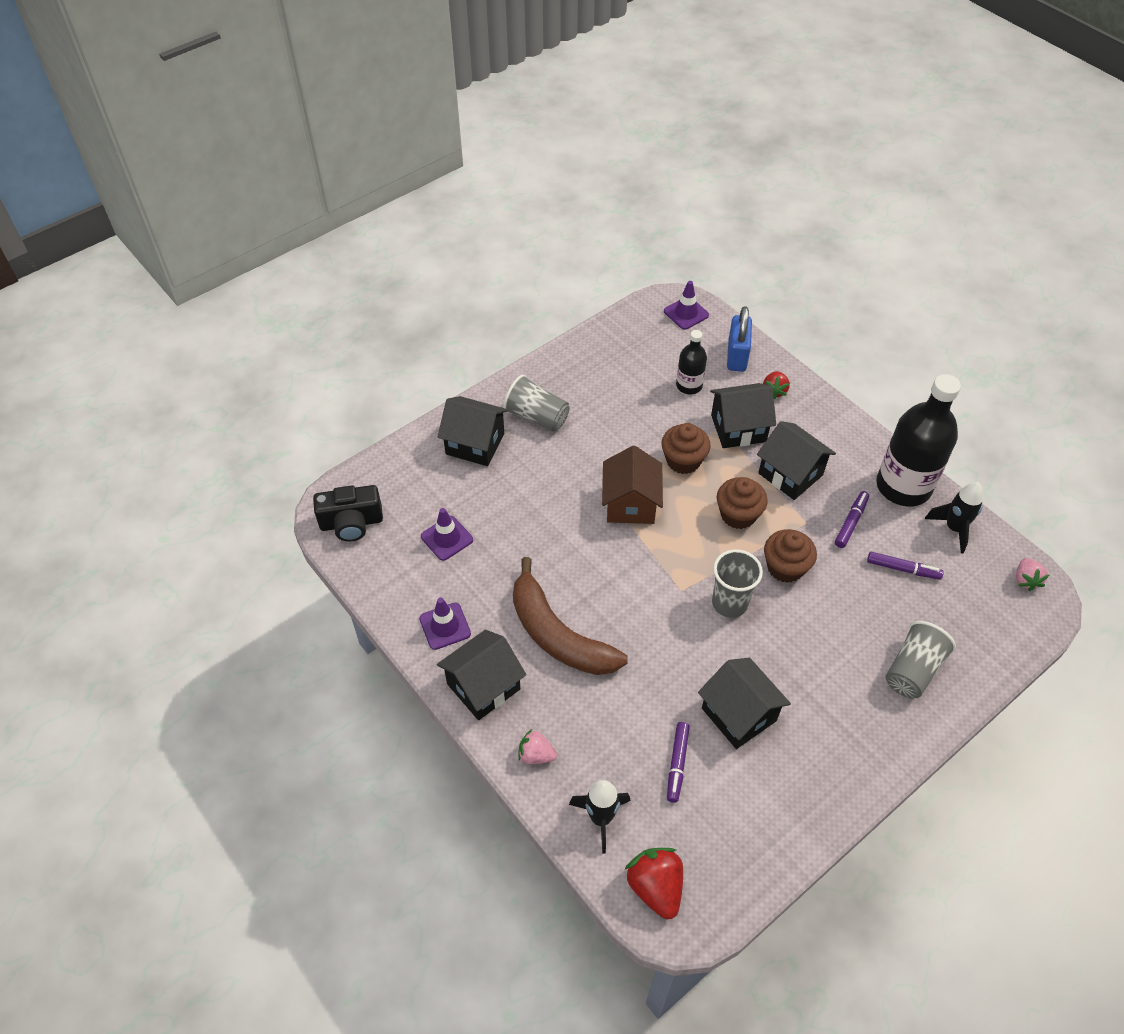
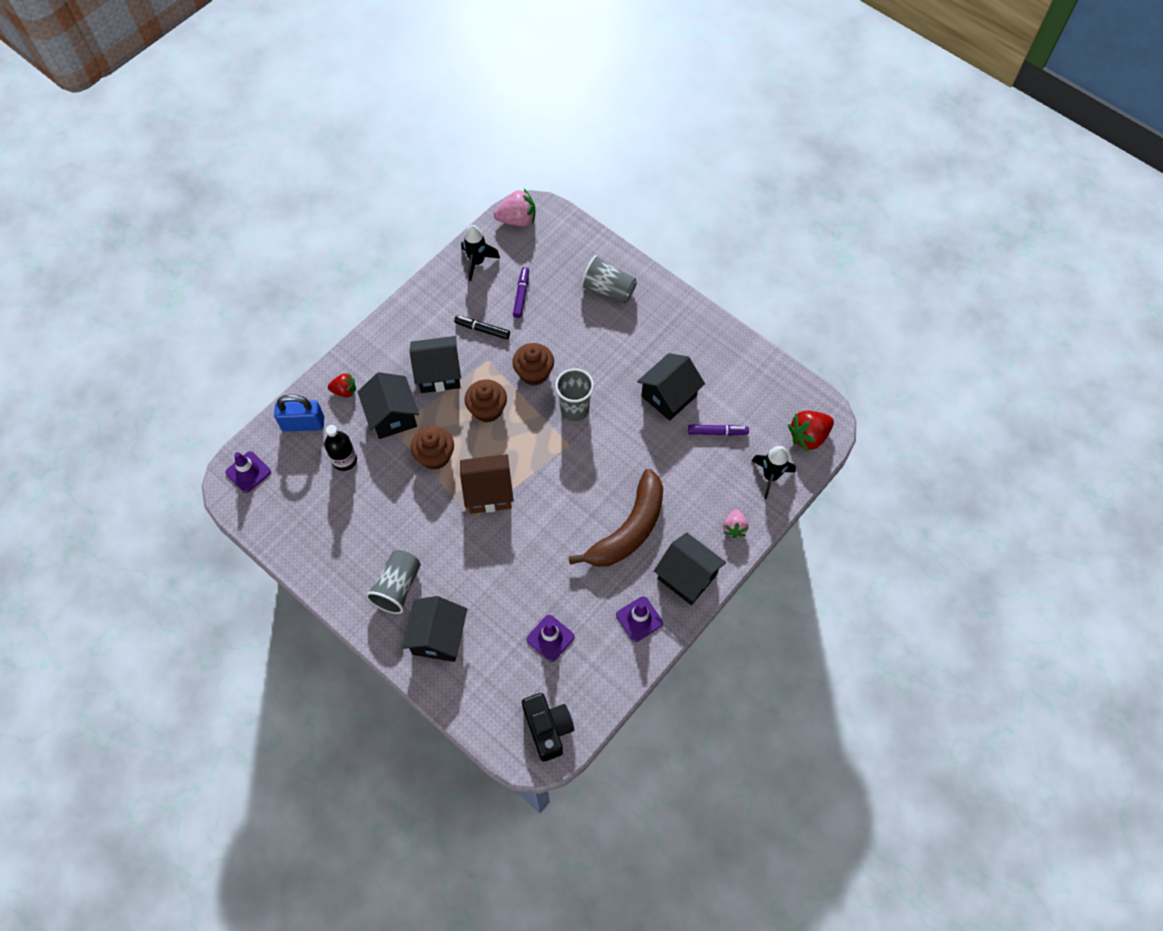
camera: 100 degrees left, 10 degrees up
(790, 474) = (438, 374): black house -> black house turned 45 degrees clockwise
(851, 522) = (482, 329): purple marker -> black marker
(903, 486) = (440, 294): black bottle -> none
(1025, 580) = (517, 220): pink strawberry -> pink strawberry, size x1.62

